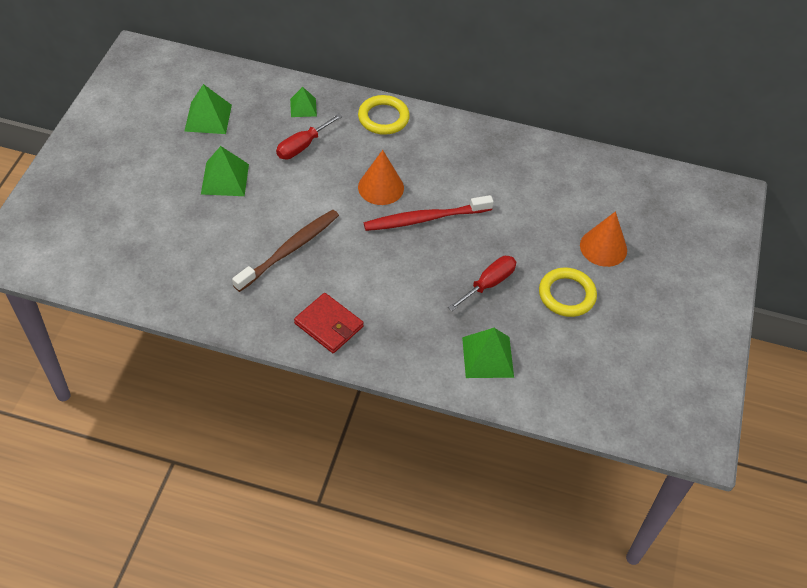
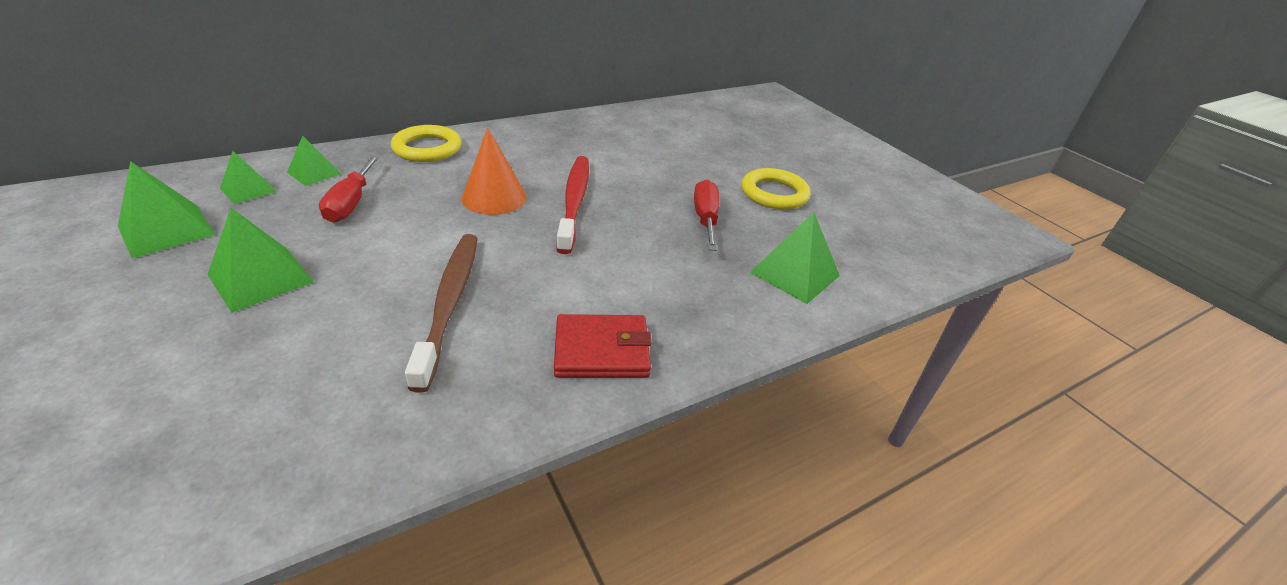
camera: 45 degrees left, 15 degrees down
(261, 104) = (248, 190): none -> green pyramid
(424, 219) = (574, 201): red toothbrush -> red toothbrush turned 150 degrees clockwise
(603, 247) = (747, 153): orange cone -> none

